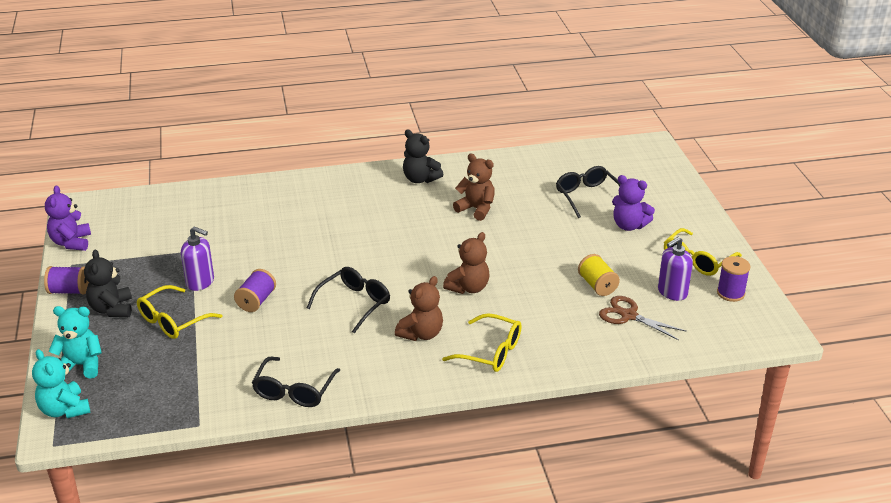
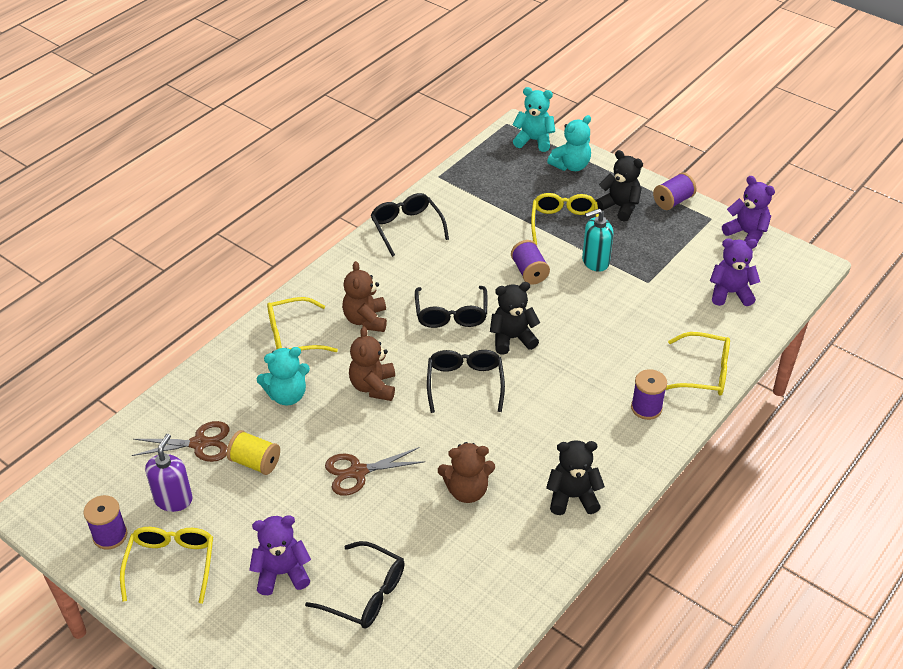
camera: 140 degrees right, 10 degrees up
(156, 217) = (730, 293): none -> purple teddy bear
(200, 282) = (595, 261): purple soap dispenser -> turquoise soap dispenser
(252, 190) = (704, 373): none -> yellow glasses
(315, 192) = (646, 408): none -> purple spool
(335, 267) = (512, 338): none -> black teddy bear
(404, 258) = (465, 383): none -> black glasses
(533, 248) = (358, 472): none -> brown scissors
(536, 313) = (287, 395): none -> turquoise teddy bear

